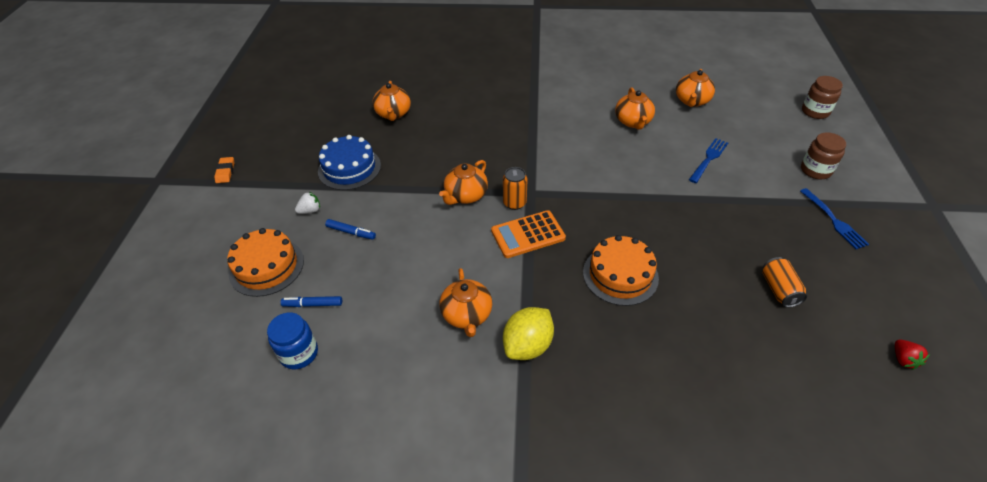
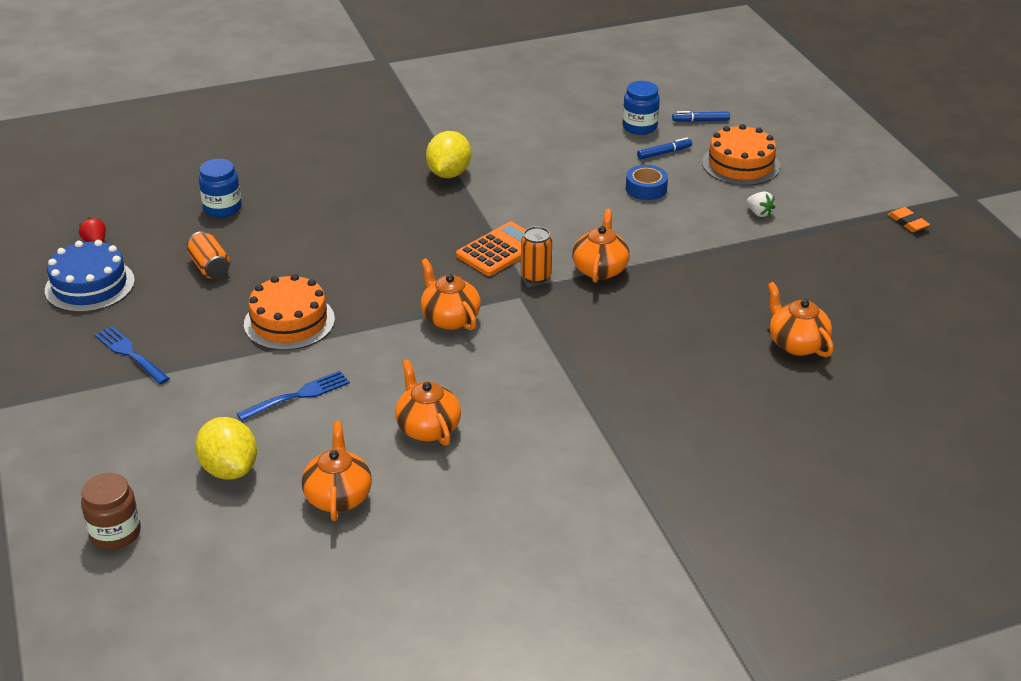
camera: 155 degrees right, 10 degrees down
(310, 210) = (759, 213): white strawberry -> white strawberry turned 75 degrees counterclockwise
(349, 168) = (769, 262): blue cake -> blue cake (90, 285)
(351, 232) = (692, 207): blue marker -> blue marker (700, 121)
(368, 264) = (646, 188): none -> blue tape
(467, 315) = (517, 178): orange teapot -> orange teapot (450, 318)
(620, 275) = (382, 240): orange cake -> orange cake (289, 321)
(709, 159) = (298, 396): blue fork -> blue fork turned 135 degrees counterclockwise
(753, 127) = (229, 469): none -> yellow lemon
(772, 370) = (222, 208): none -> blue jar
(815, 170) = (139, 418): brown jar -> none

